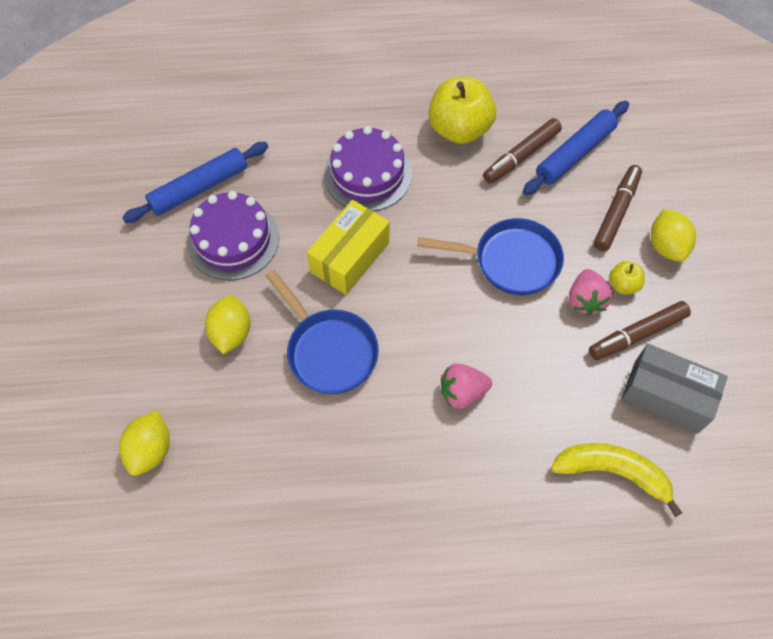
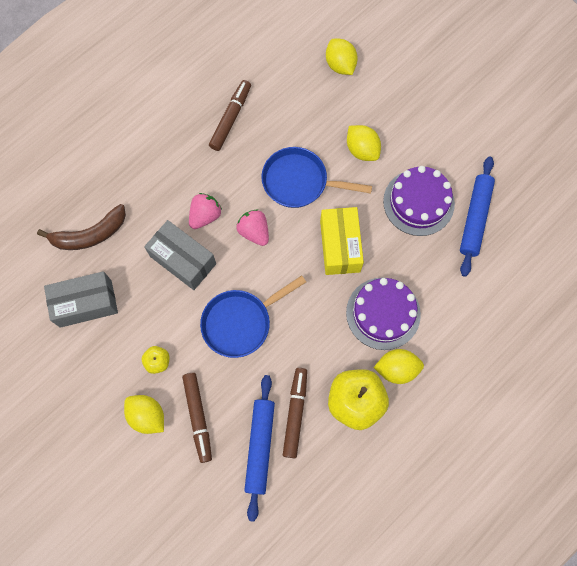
camera: 140 degrees right, 10 degrees up
(399, 127) = (396, 369): none -> yellow lemon
(523, 363) = (183, 260): none -> grey box
(585, 300) = (174, 331): pink strawberry -> pink strawberry (254, 232)
(612, 472) = (90, 234): yellow banana -> brown banana
(637, 334) = (127, 332): brown marker -> brown marker (231, 118)

